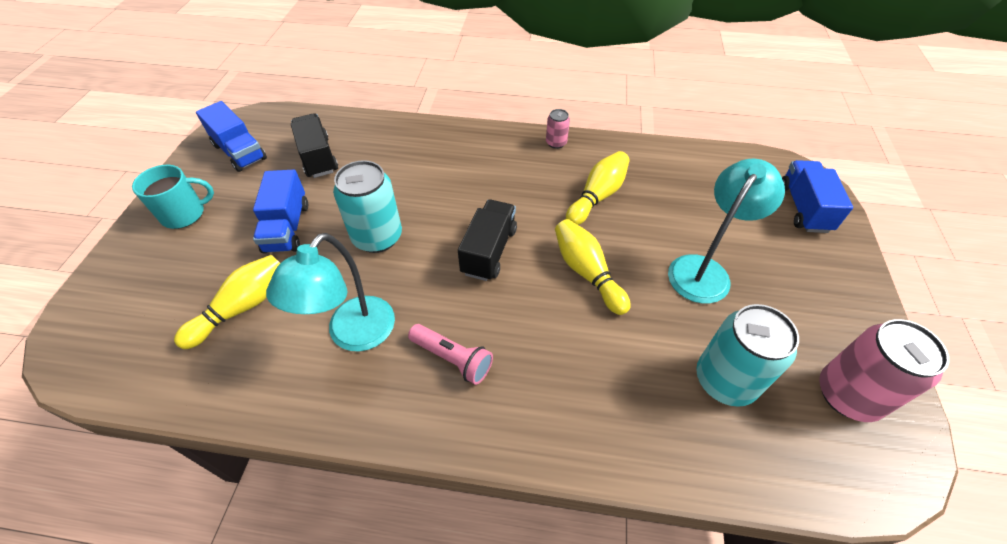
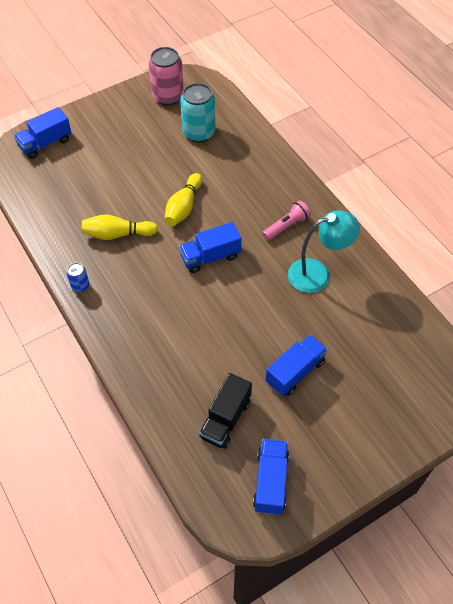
camera: 130 degrees left, 5 degrees up
(184, 214) = (347, 445): turquoise mug -> none
(242, 307) = (358, 337): yellow bowling pin -> none
(377, 237) = (253, 317): turquoise can -> none
(452, 359) = (286, 226): pink flashlight -> pink flashlight turned 60 degrees clockwise
(489, 251) = (210, 257): black truck -> blue truck
(556, 143) = (80, 285): pink can -> blue can
(704, 270) = (136, 164): turquoise lamp -> none

